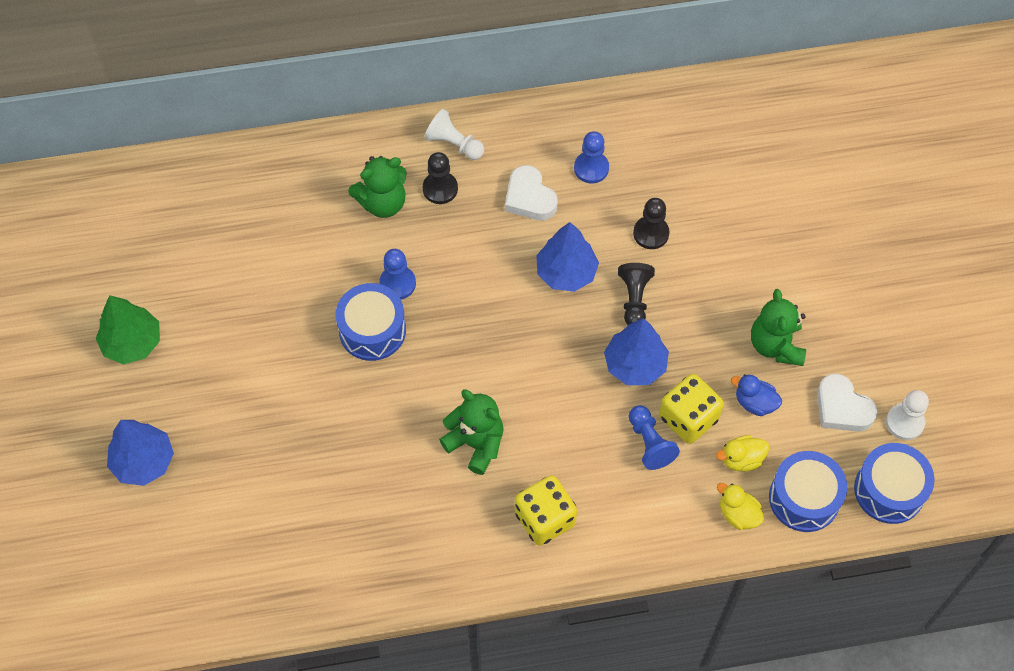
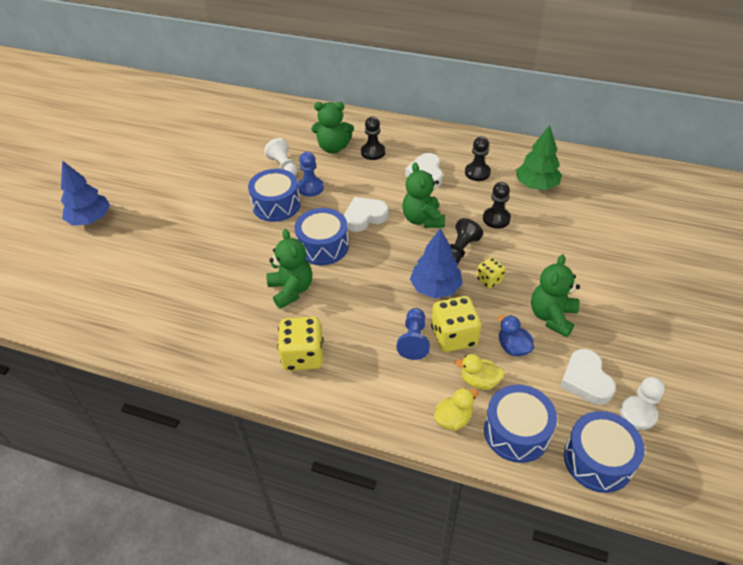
camera: 30 degrees right, 15 degrees down
(132, 343) = (139, 163): green tree -> green tree (536, 185)
(454, 144) = (397, 135): white pawn -> white pawn (284, 166)
(472, 366) = (323, 246): none -> blue drum
(495, 300) = (365, 217): none -> white heart
(566, 272) = (423, 219): blue tree -> green teddy bear
(591, 168) = (477, 173): blue pawn -> black pawn
(687, 327) = (489, 280): none -> yellow dice
(738, 514) = (453, 419): yellow duck -> yellow duck turned 75 degrees clockwise

